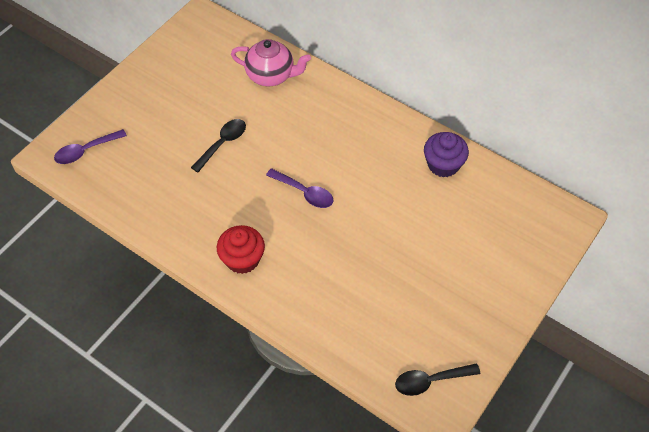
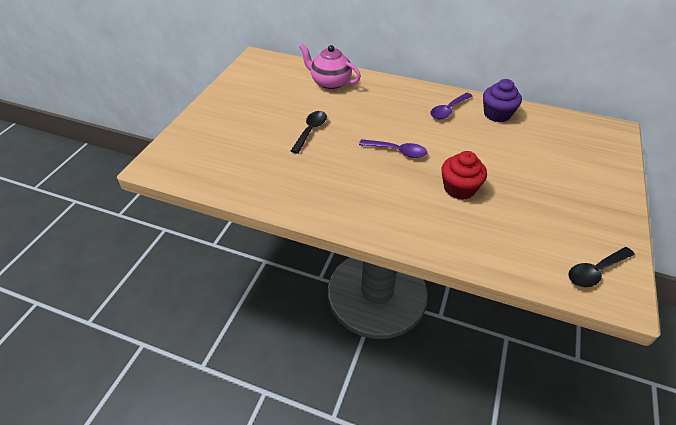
camera: 15 degrees left, 10 degrees down
(86, 151) = (188, 156): purple spoon -> purple spoon (448, 110)
(242, 259) = (368, 210): red cupcake -> red cupcake (459, 188)
(271, 76) = (330, 83): pink teapot -> pink teapot turned 150 degrees counterclockwise

